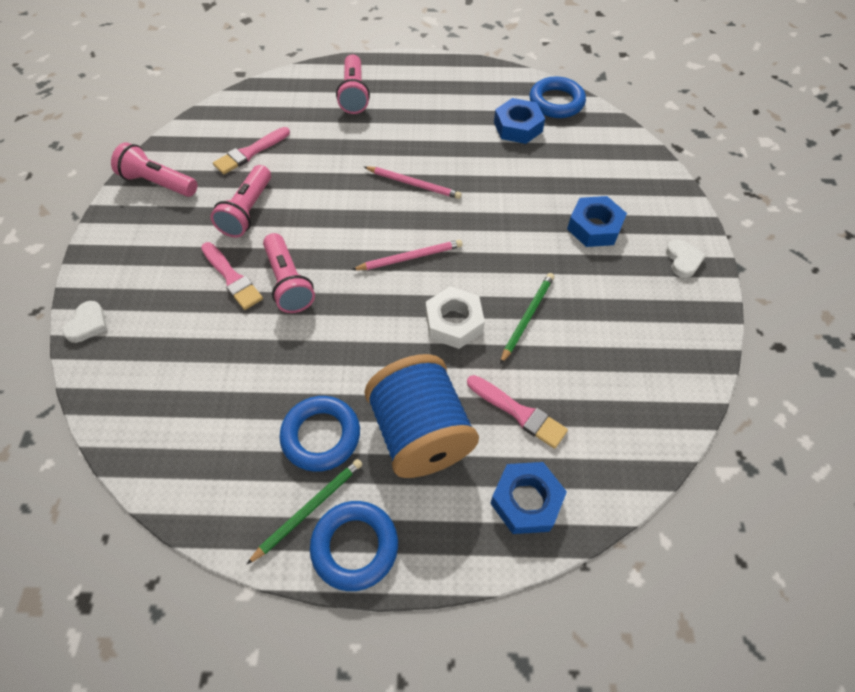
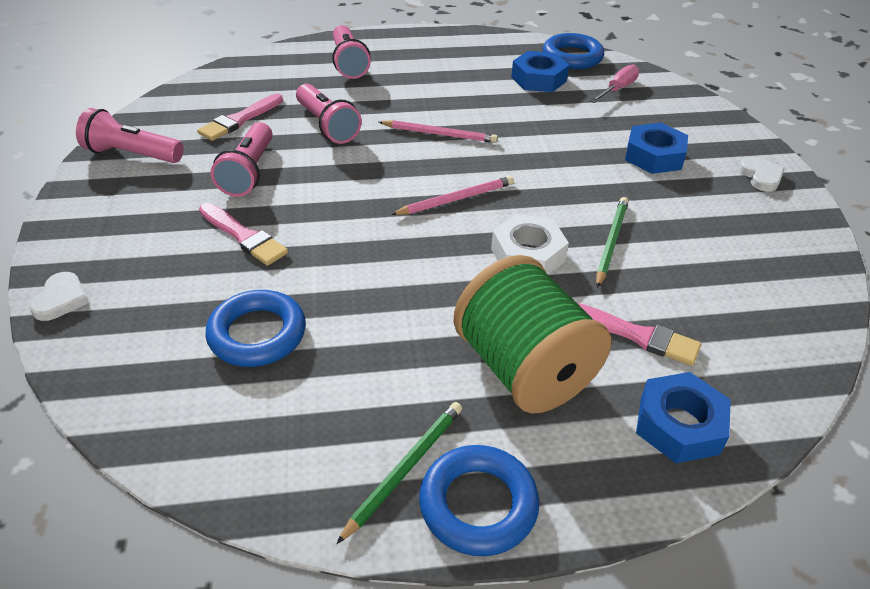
camera: 10 degrees left, 15 degrees down
(288, 283) = (316, 235): pink flashlight -> pink flashlight (327, 126)
(321, 436) = (398, 386): blue ring -> blue ring (257, 334)
(420, 433) = (524, 369): blue spool -> green spool
(586, 145) = (617, 89): none -> pink screwdriver

